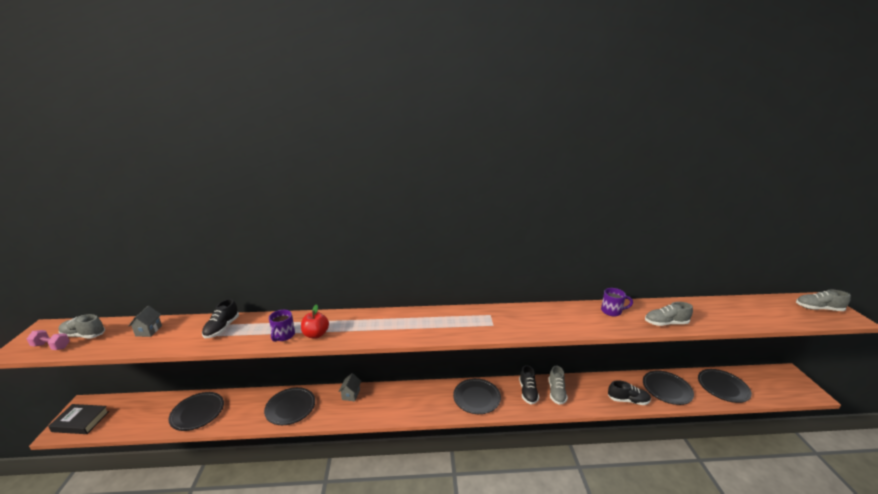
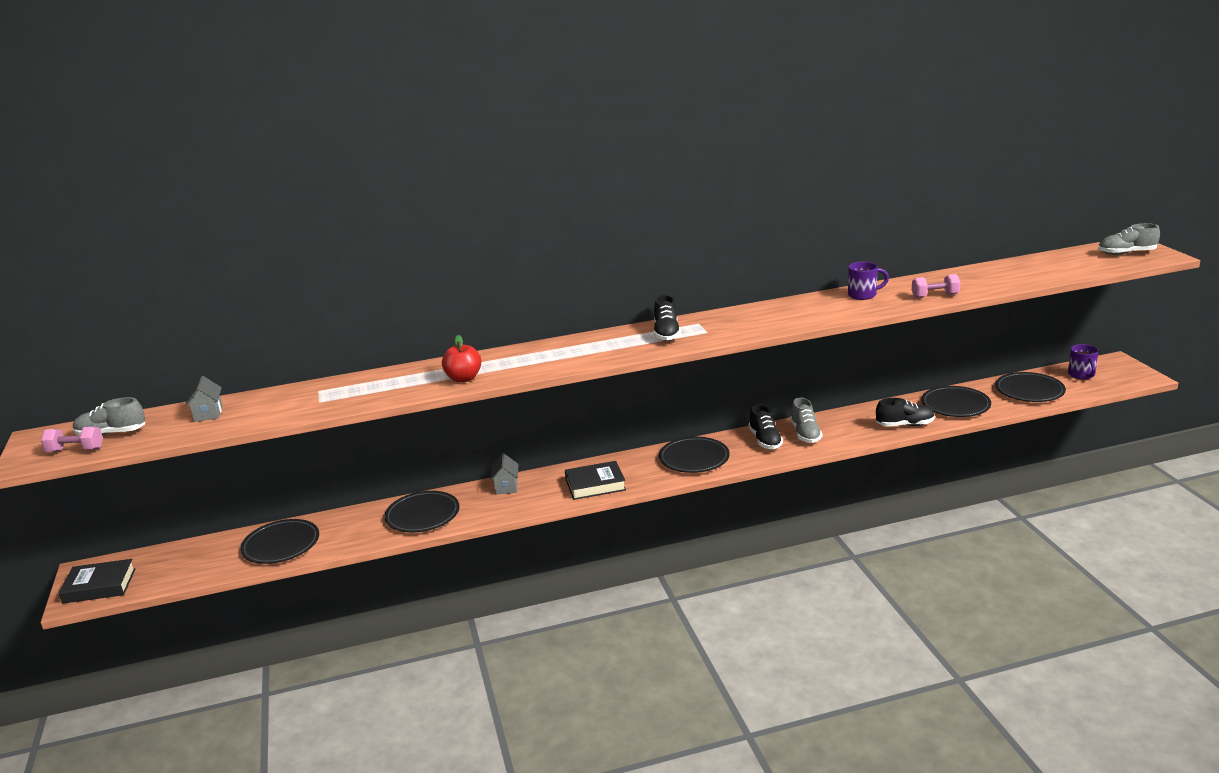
camera: 10 degrees left, 0 degrees up
(222, 328) = (318, 394): black shoe -> black shoe (666, 333)
(283, 336) = (417, 387): purple mug -> purple mug (1081, 375)
(405, 407) = (595, 485): none -> black book
(666, 323) = (935, 296): grey shoe -> pink dumbbell

